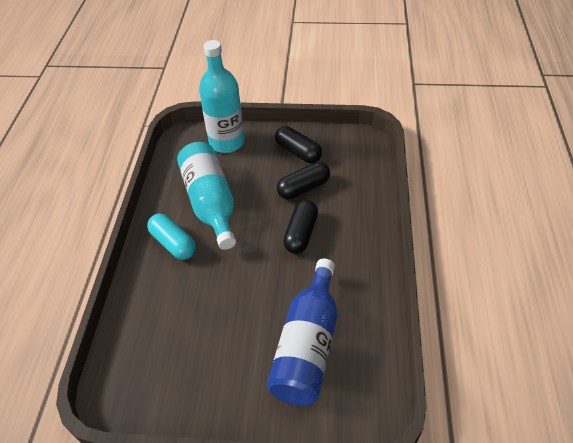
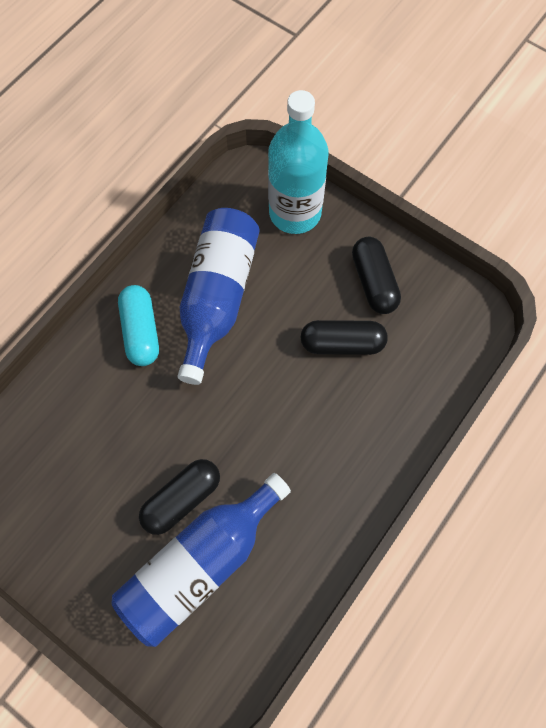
camera: 30 degrees right, 20 degrees up
(210, 203) = (217, 297): turquoise bottle -> blue bottle
(301, 233) = (293, 409): black capsule -> black capsule (182, 499)

